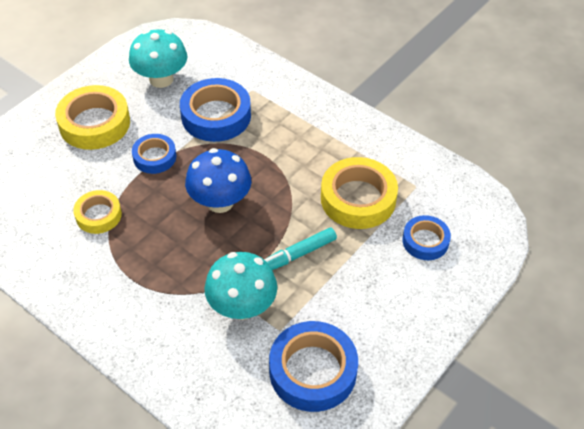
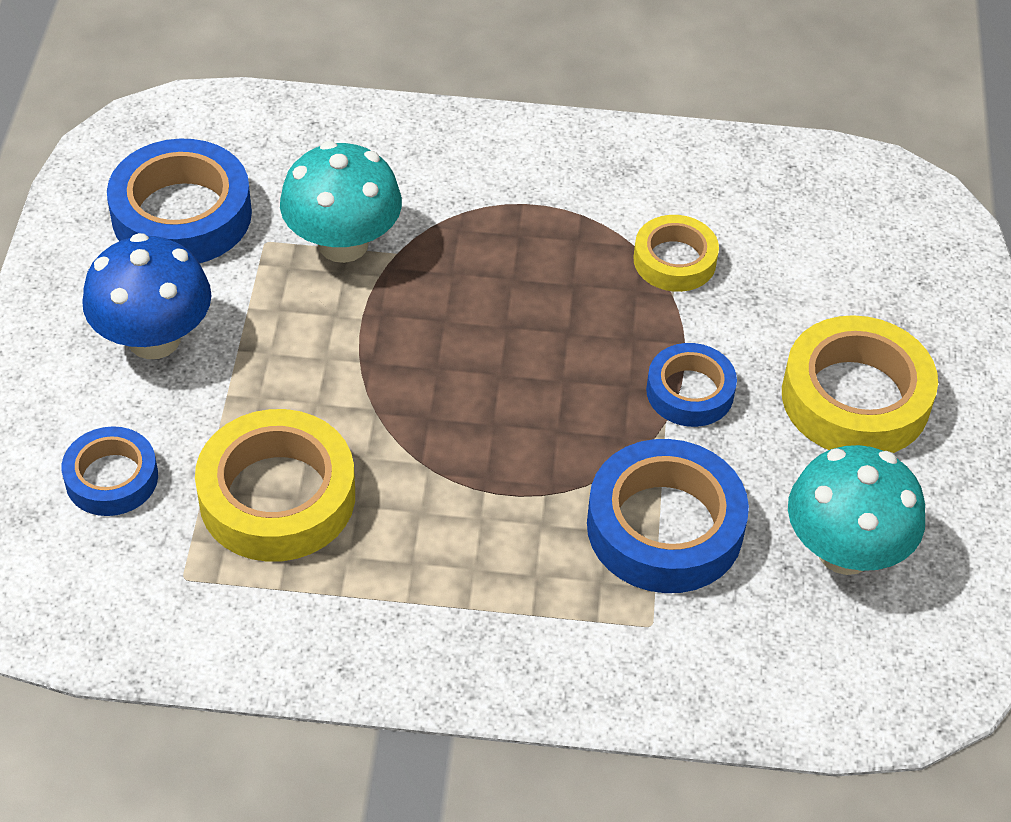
camera: 145 degrees right, 0 degrees up
(220, 202) = (509, 372): blue mushroom -> blue mushroom (154, 339)
(297, 255) = (316, 351): turquoise marker -> none

